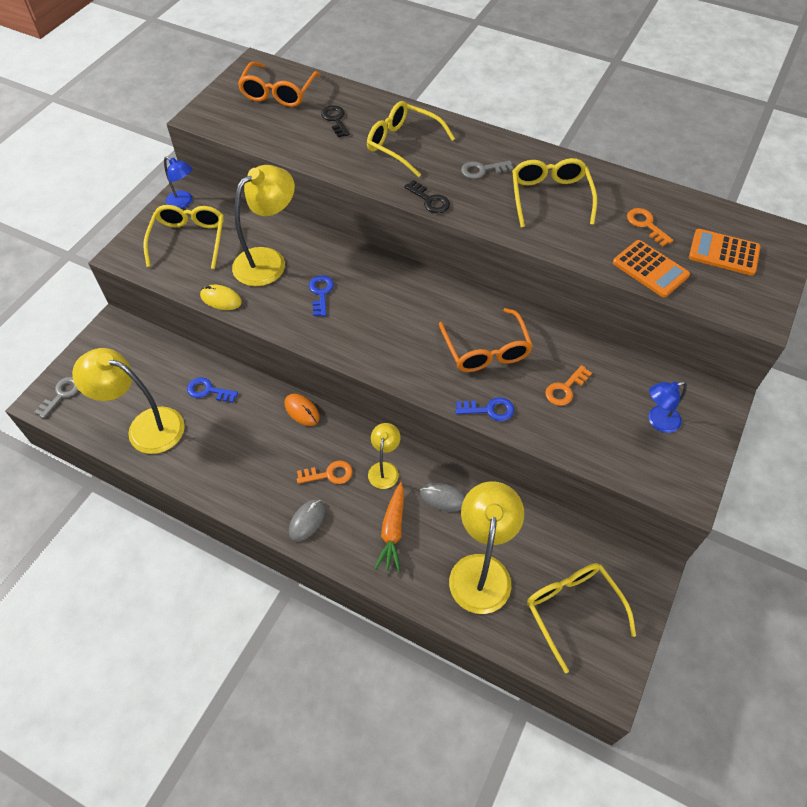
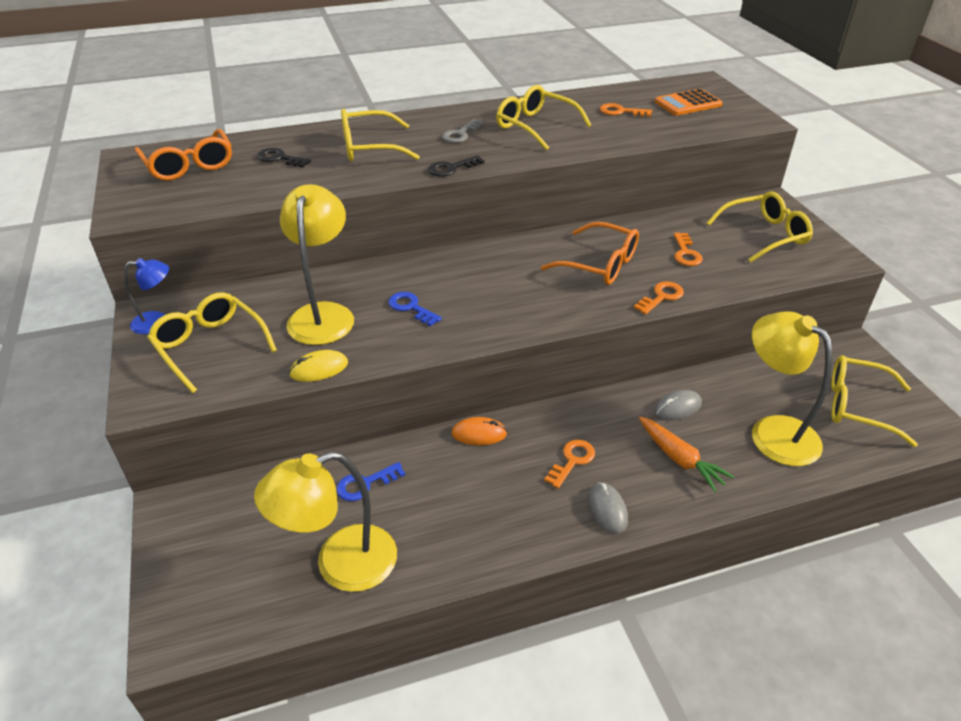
camera: 45 degrees left, 15 degrees down
(61, 394) = (190, 615): grey key -> none
(384, 469) = (608, 422): yellow lamp -> none
(430, 200) = (451, 168): black key -> black key turned 150 degrees clockwise
(489, 410) = (661, 297): blue key -> orange key
(650, 269) = (664, 131): orange calculator -> none
(658, 421) = (764, 235): blue lamp -> yellow glasses

